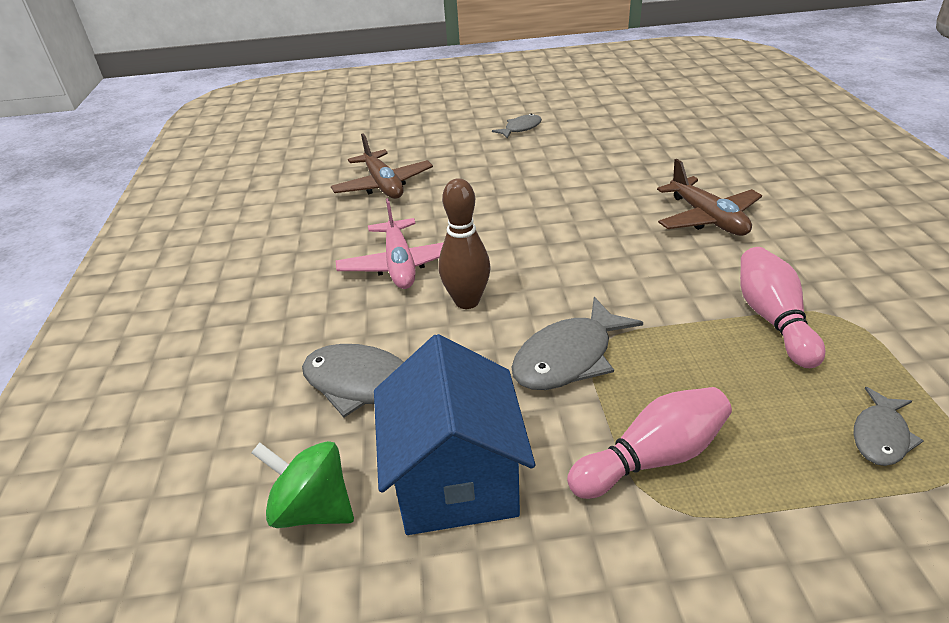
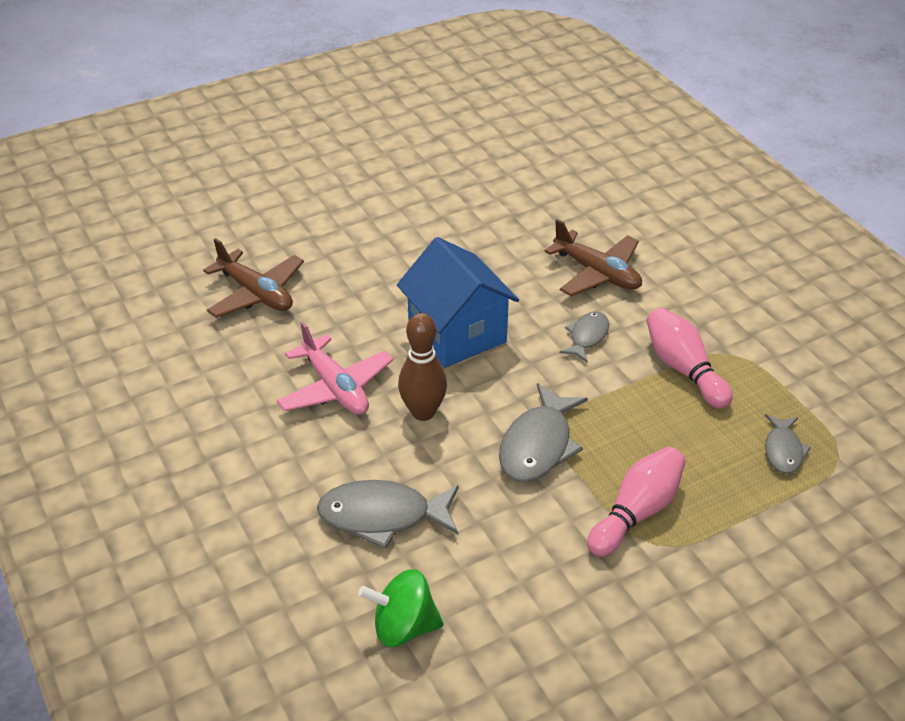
camera: 25 degrees left, 5 degrees up
(456, 481) = (502, 572): blue house -> blue house (457, 334)
(520, 128) = (364, 187): grey fish -> grey fish (587, 337)

